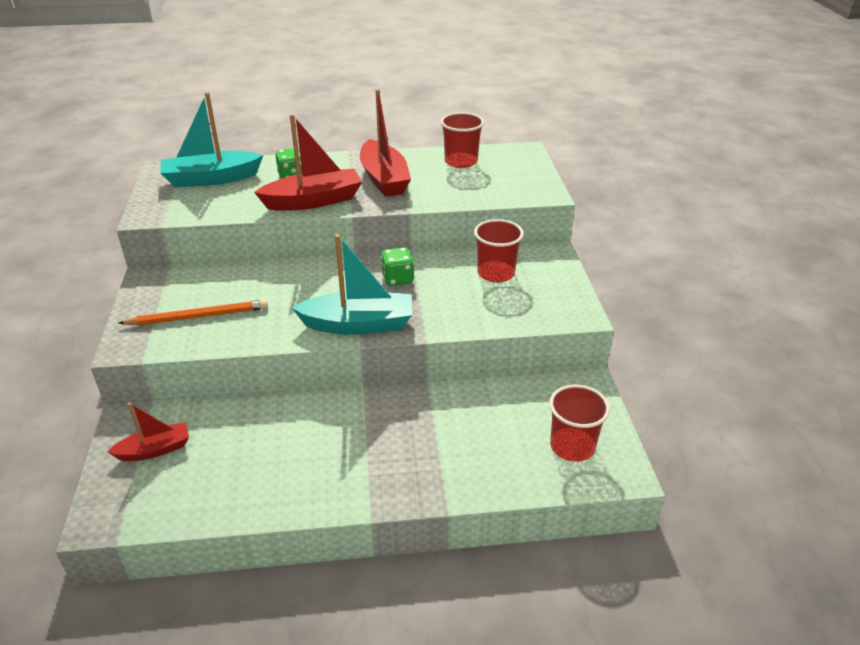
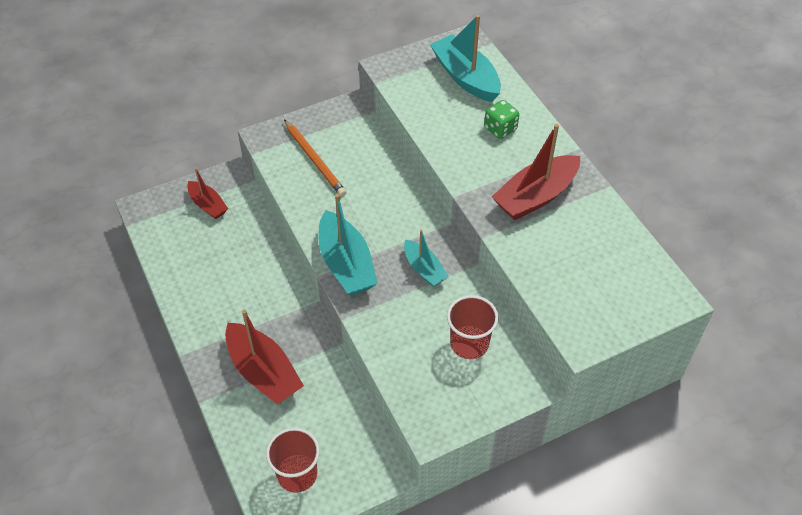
camera: 70 degrees right, 15 degrees up
(314, 201) = (465, 160): red boat -> red boat (263, 372)
(397, 279) = (424, 269): green dice -> turquoise boat
(461, 162) = (611, 247): red cup -> none

